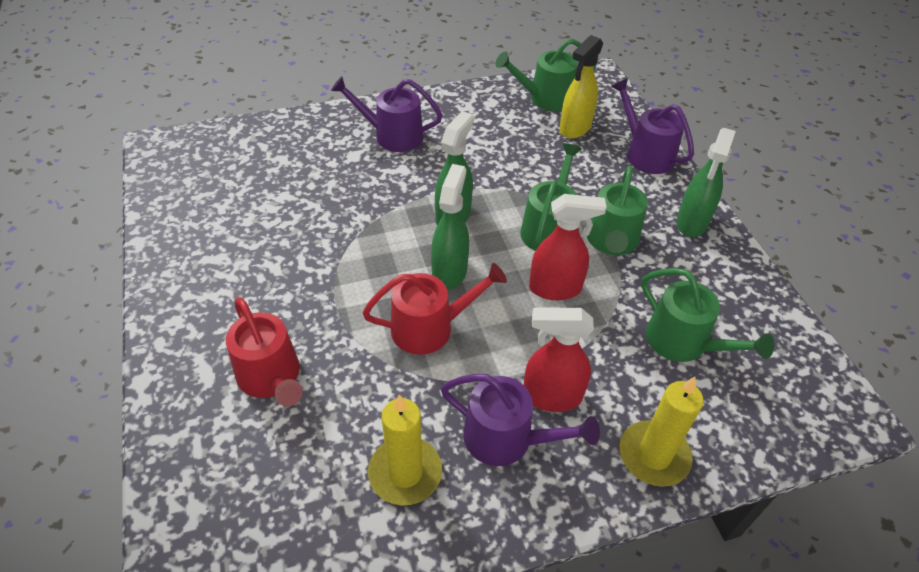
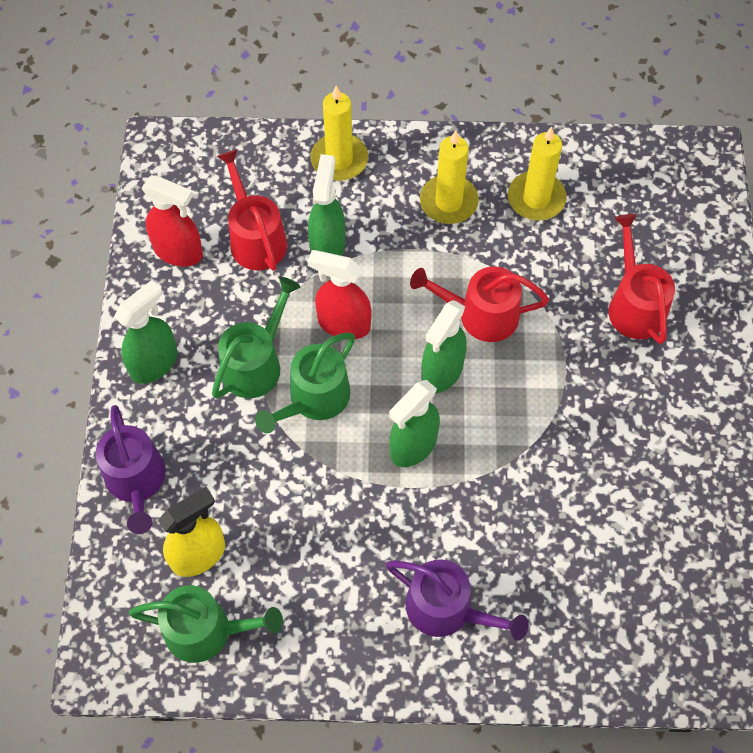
camera: 160 degrees left, 15 degrees up
(506, 438) = (448, 202): purple watering can -> yellow candle
(551, 396) = (397, 224): red spray bottle -> red spray bottle (179, 252)
(609, 353) = (327, 246): none -> green spray bottle
(683, 342) = (255, 238): green watering can -> red watering can

